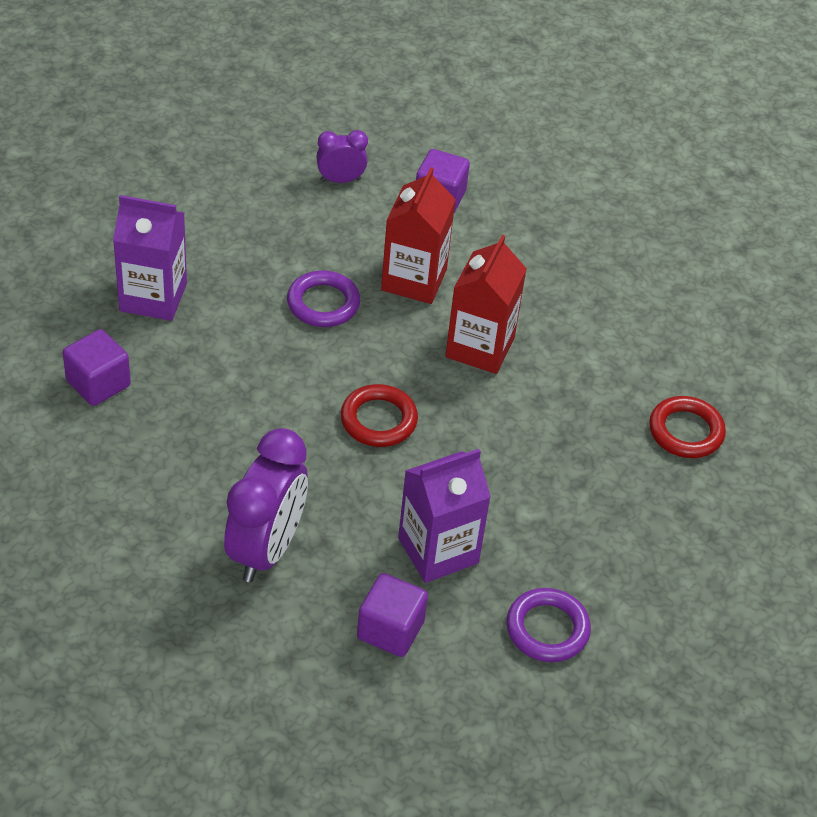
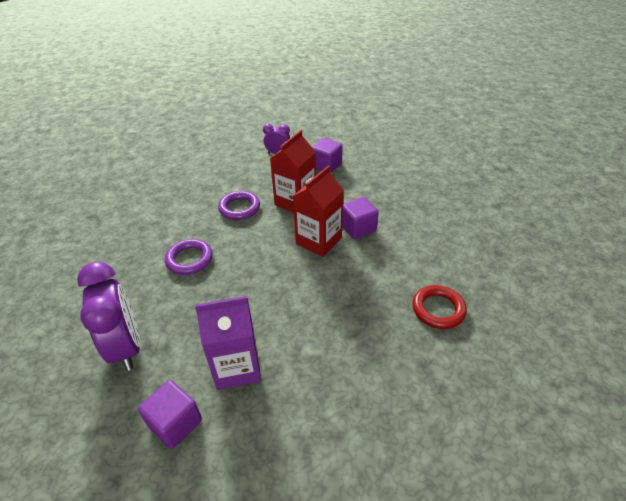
camera: 20 degrees right, 5 degrees down
(98, 383) = (96, 234): purple cube -> purple cube (358, 228)
(153, 297) = (152, 196): purple carton -> none
(266, 549) = (126, 346): purple clock -> purple clock turned 60 degrees counterclockwise
(378, 420) = (239, 274): red ring -> none
(547, 629) = (291, 446): purple ring -> purple ring (189, 259)

